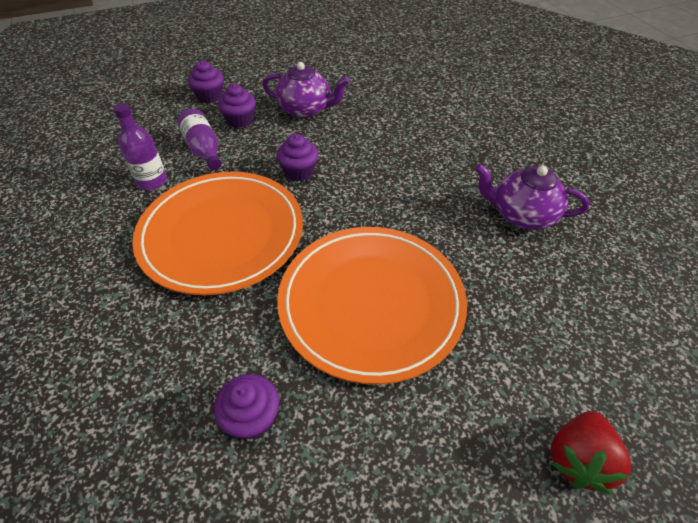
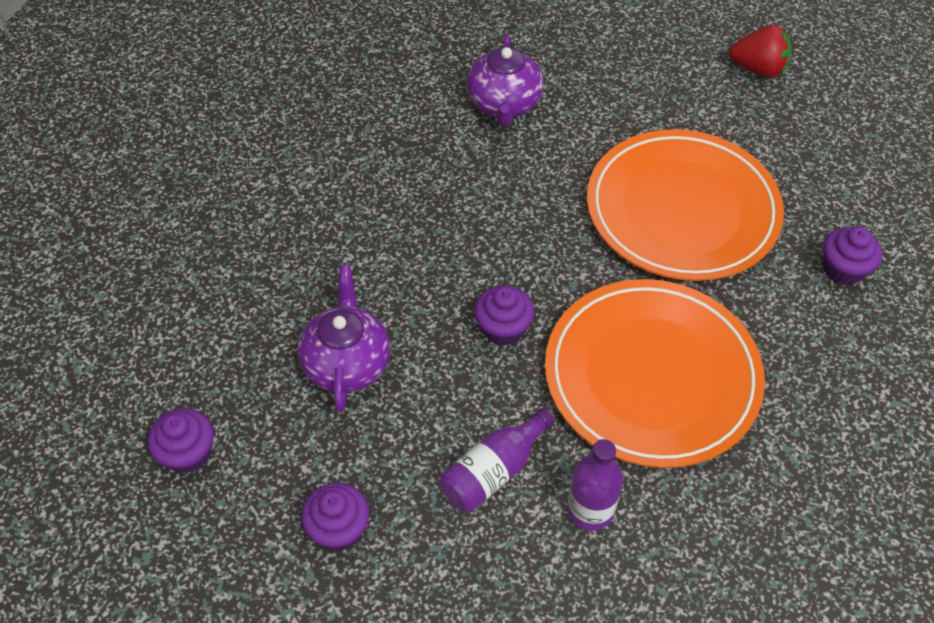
camera: 105 degrees left, 5 degrees up
(240, 120) = (401, 448): purple cupcake -> purple cupcake (188, 453)

